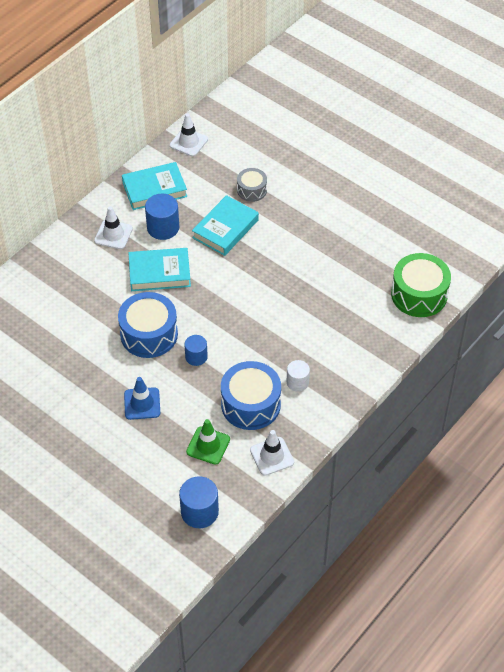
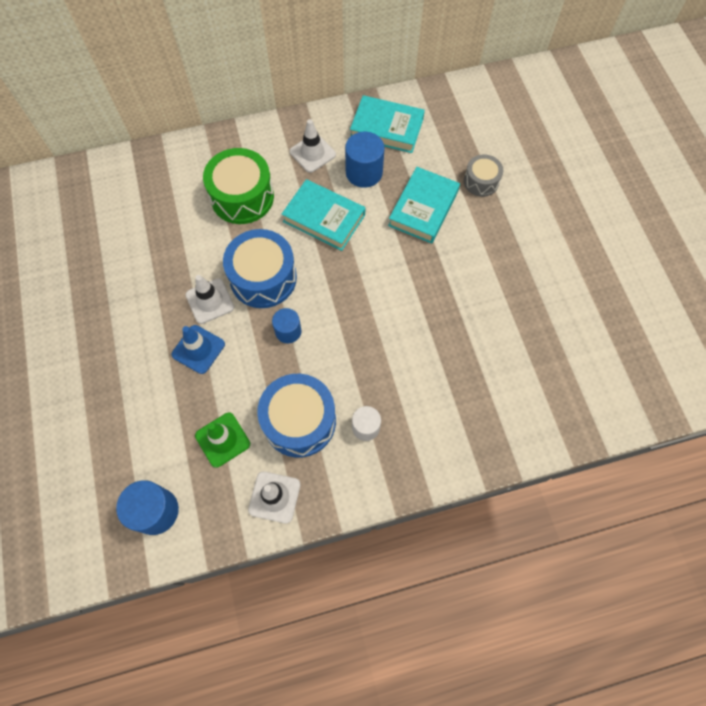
camera: 35 degrees right, 15 degrees up
(188, 142) = (457, 97): white traffic cone -> white traffic cone (210, 301)
(225, 229) = (423, 208): turquoise book -> turquoise book turned 45 degrees counterclockwise
(419, 294) = (574, 407): green drum -> green drum (242, 197)

